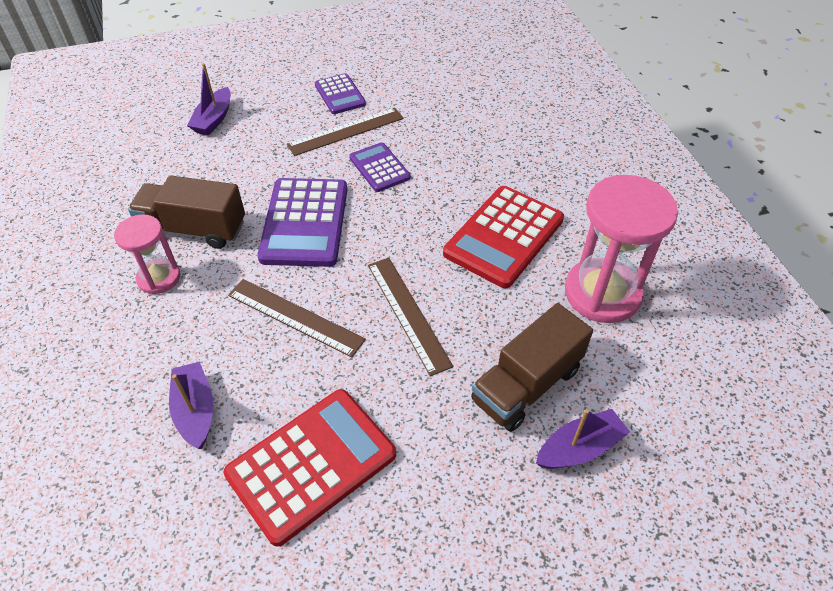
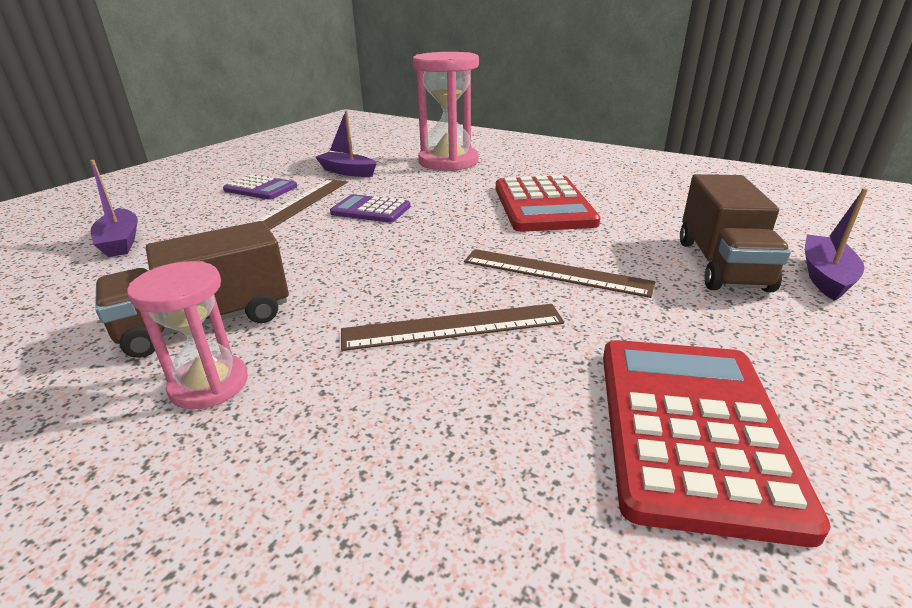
camera: 40 degrees left, 20 degrees down
(195, 411) = (470, 481): purple boat -> purple boat (347, 172)
(305, 223) = (349, 264): purple calculator -> none
(602, 293) = (660, 203): pink hourglass -> pink hourglass (448, 162)

